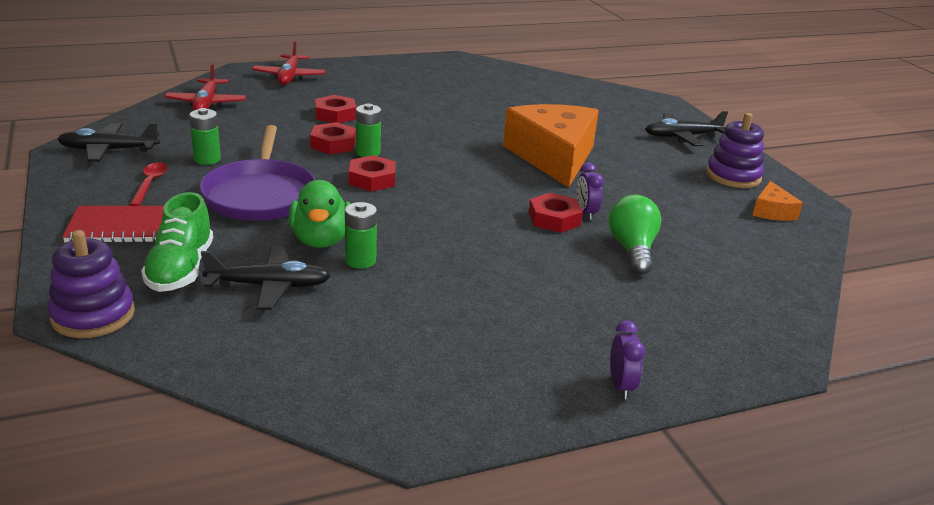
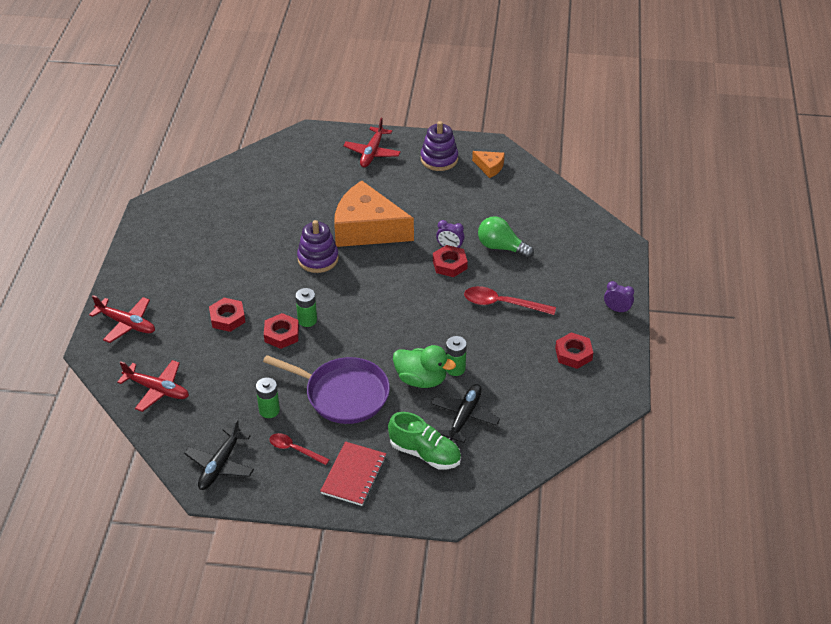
camera: 60 degrees left, 15 degrees up
(93, 315) = (459, 501): purple stacking toy -> purple stacking toy (318, 259)
(372, 179) = (351, 331): red nut -> red nut (573, 354)
(522, 273) = (502, 304): none -> red spoon
(682, 137) = (372, 153): black plane -> red plane

